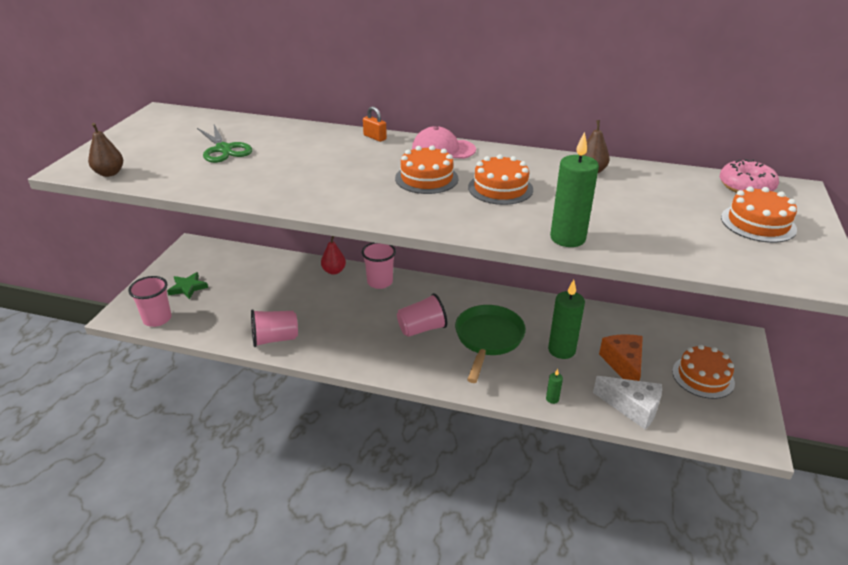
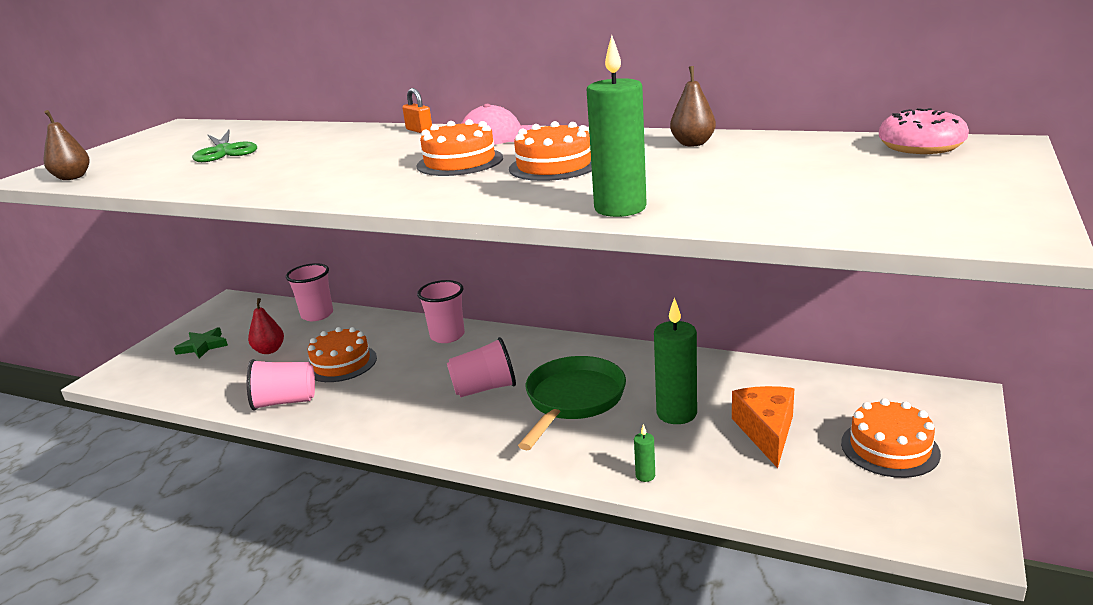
camera: 10 degrees right, 10 degrees down
(157, 319) = (150, 380): pink cup -> pink cup (317, 315)
(334, 271) = (392, 325): red pear -> red pear (269, 350)
(632, 407) = (767, 488): white cheese -> none
(758, 223) = (924, 181): orange cake -> orange cake (341, 363)

